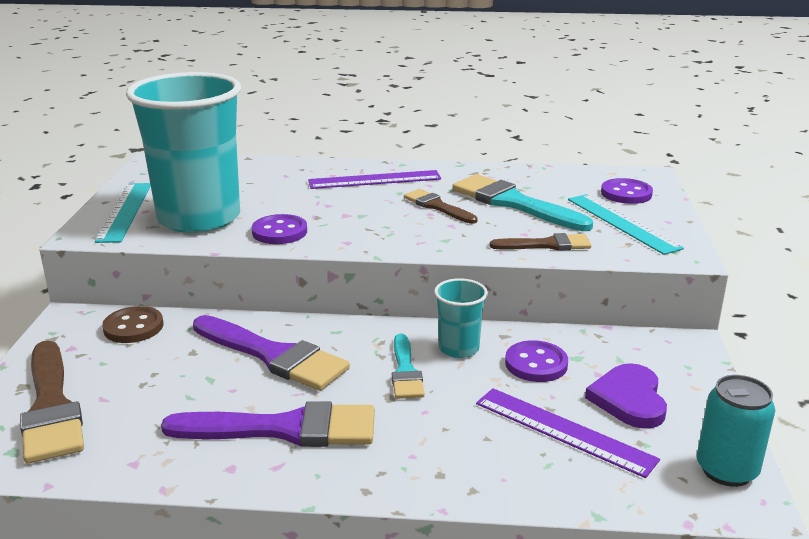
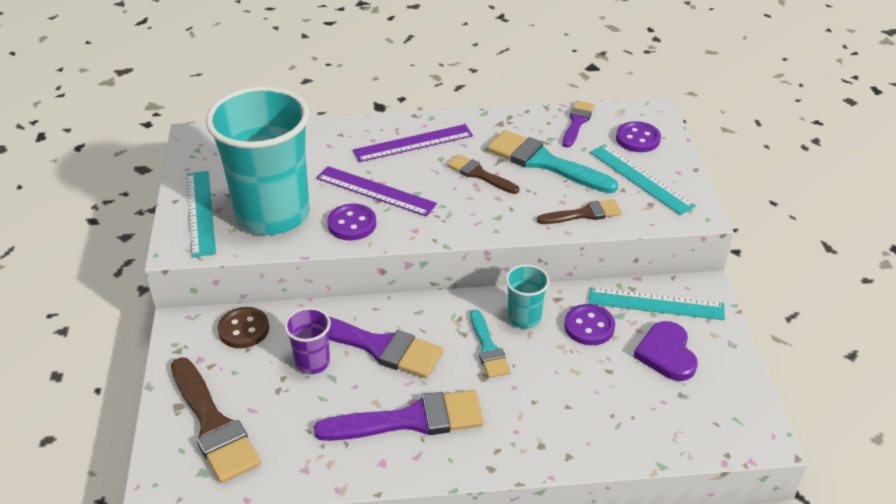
camera: 10 degrees left, 15 degrees up
(194, 363) = (312, 362): none -> purple cup
(560, 177) = (577, 122): none -> purple brush
(564, 430) = (623, 391): purple ruler -> purple ruler (376, 191)
(625, 351) = (656, 304): none -> turquoise ruler
(726, 470) = (745, 411): turquoise can -> none

